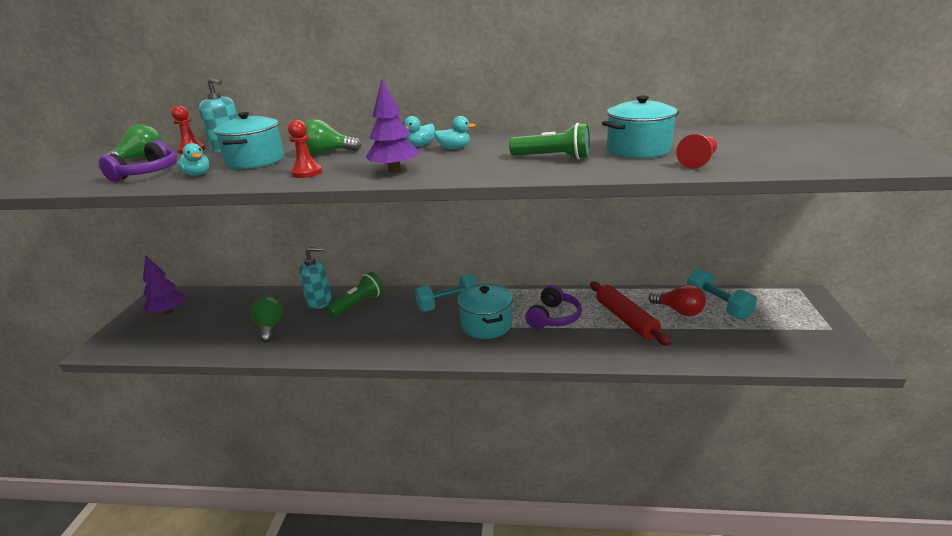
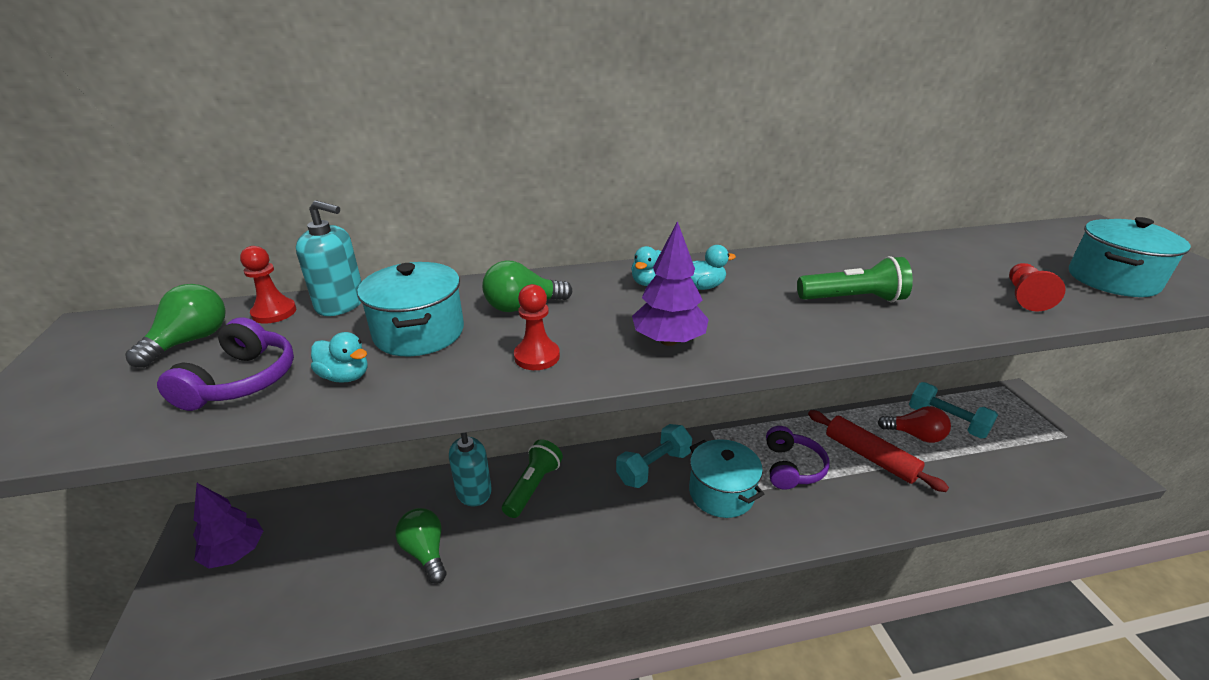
camera: 20 degrees left, 5 degrees up
(638, 149) = (934, 278): turquoise pot -> turquoise pot (1112, 280)

